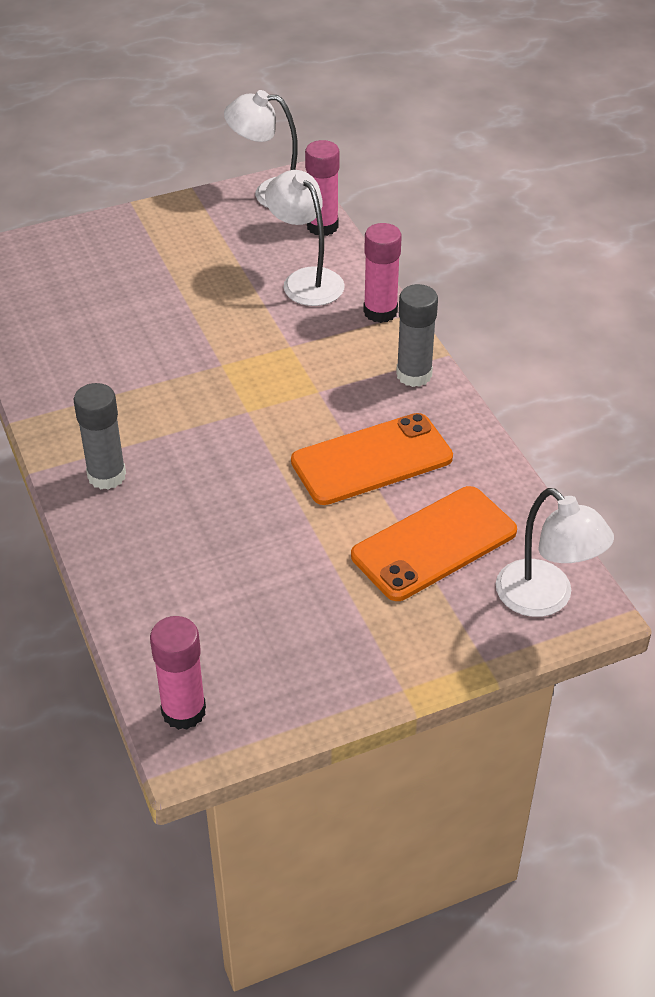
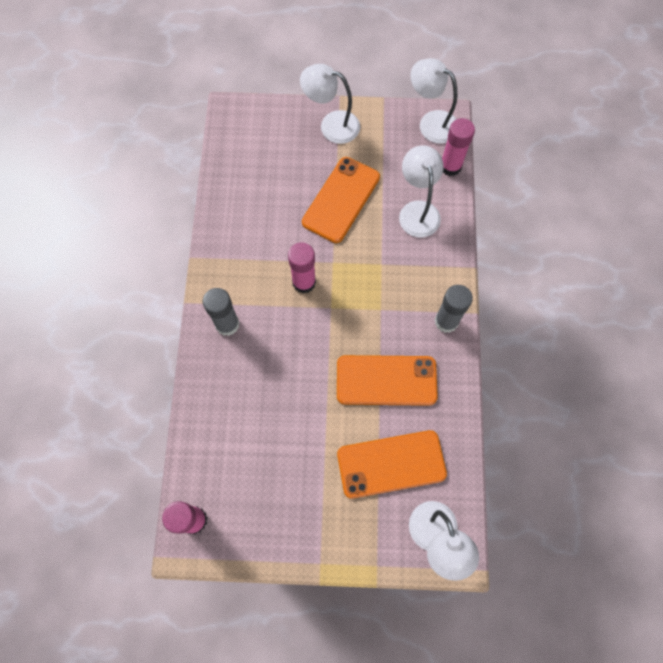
camera: 25 degrees right, 25 degrees up
(136, 231) = (331, 125): none -> white lamp
(194, 299) = (341, 199): none -> orange phone
(380, 312) = (451, 258): pink glue stick -> pink glue stick (304, 282)

